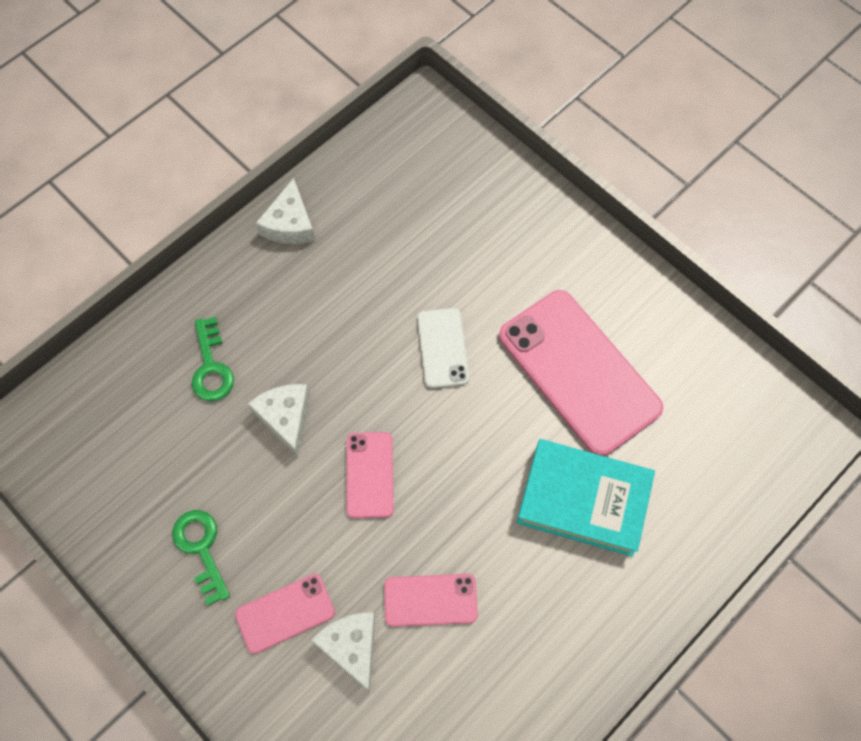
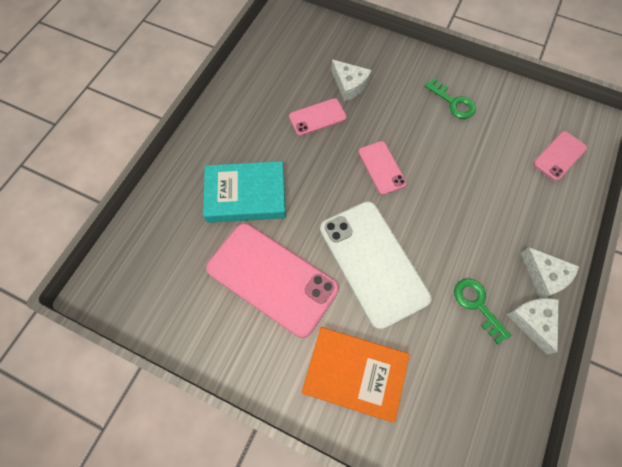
camera: 160 degrees right, 0 degrees up
(211, 367) = (515, 198): green key -> green key (477, 305)
(285, 418) = (450, 183): white cheese -> white cheese (544, 276)
(285, 613) = (391, 88): pink phone -> pink phone (559, 156)
(443, 348) = (373, 262): white phone -> white phone, size x1.99
(516, 239) = (354, 374): none -> orange book

